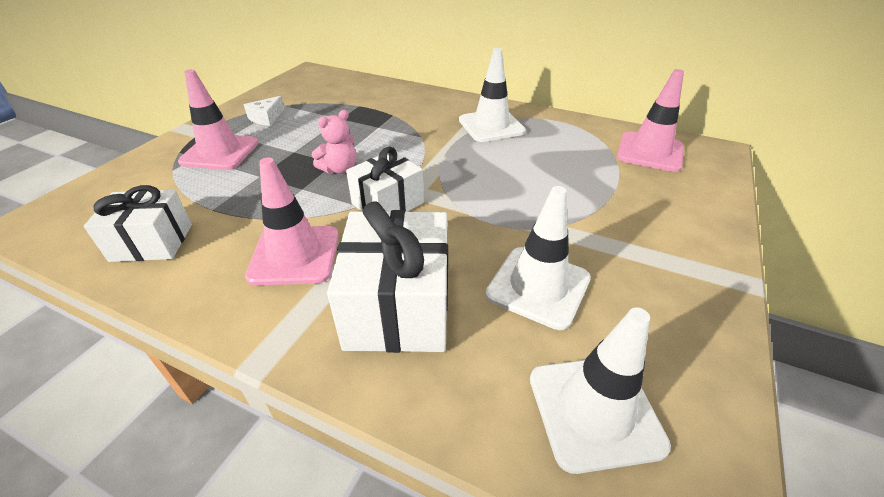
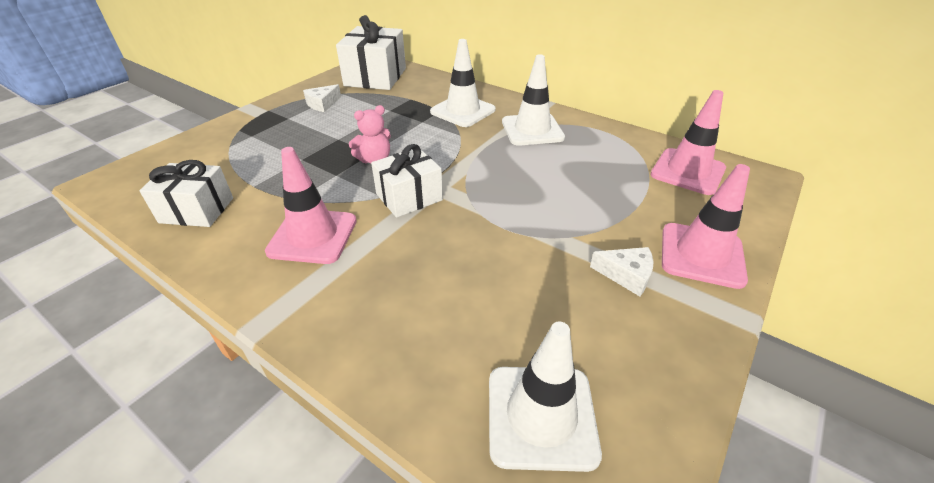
camera: 10 degrees right, 0 degrees up
(220, 152) = (273, 133): pink traffic cone -> pink traffic cone (701, 255)
(398, 307) = (390, 294): white gift -> white gift (375, 77)
(538, 286) = (526, 293): white traffic cone -> white traffic cone (463, 111)
(628, 256) = (626, 275): none -> white cheese

